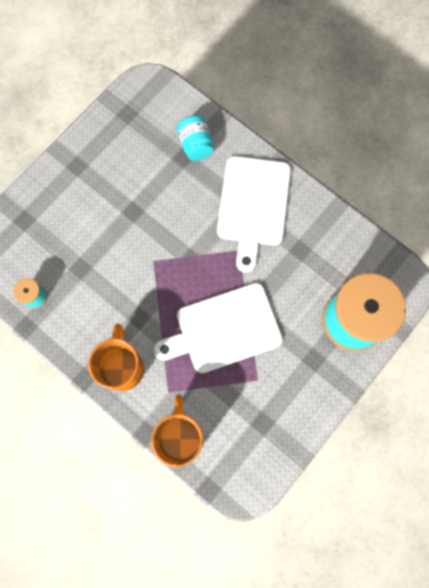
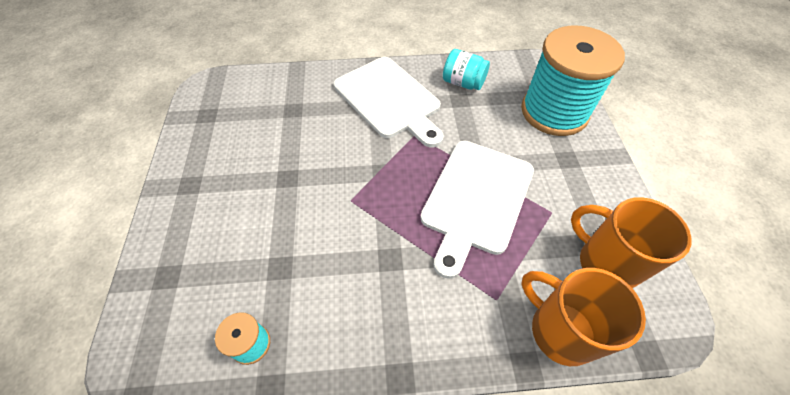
camera: 45 degrees left, 20 degrees down
(123, 367) = (427, 321): orange mug -> orange mug (605, 263)
(196, 145) = (295, 95): turquoise jar -> turquoise jar (463, 83)

